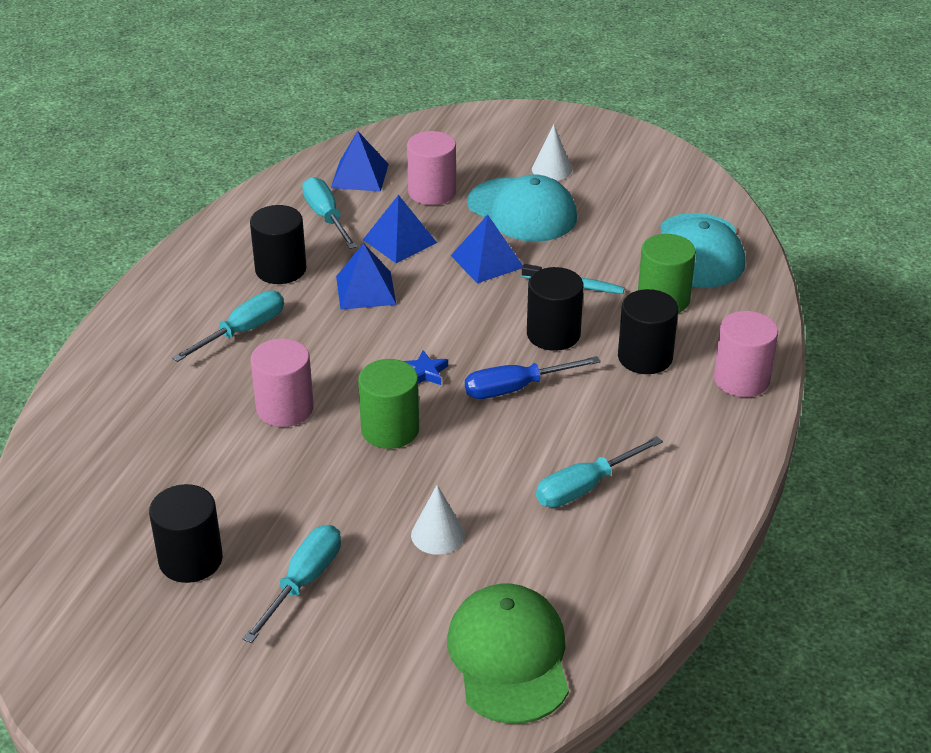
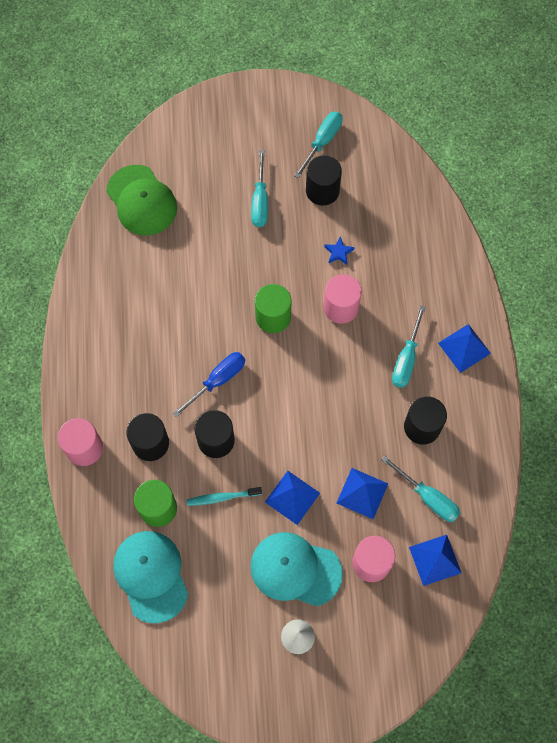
camera: 155 degrees right, 30 degrees up
(365, 290) = (355, 430): blue pyramid -> blue pyramid (464, 348)
(424, 372) = (278, 371): blue star -> blue star (338, 252)
(437, 534) = (210, 256): white cone -> none
(585, 487) = (147, 320): turquoise screwdriver -> turquoise screwdriver (322, 142)

